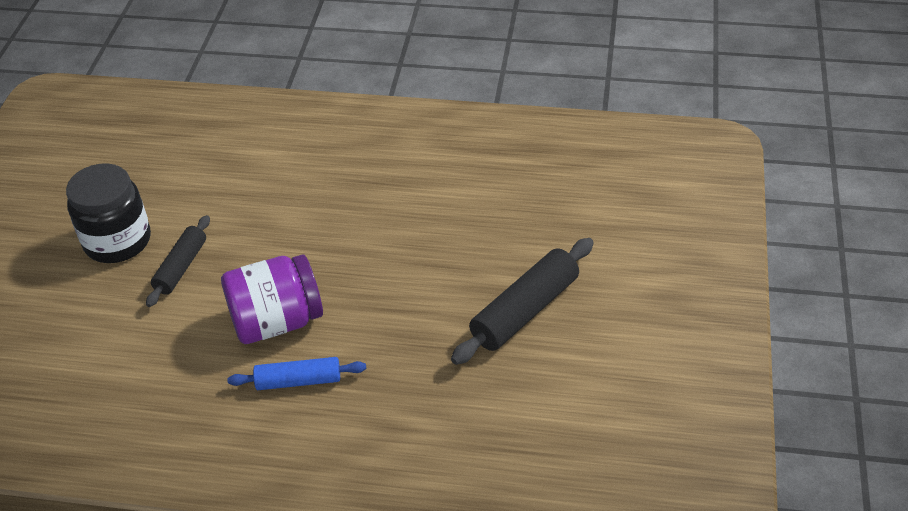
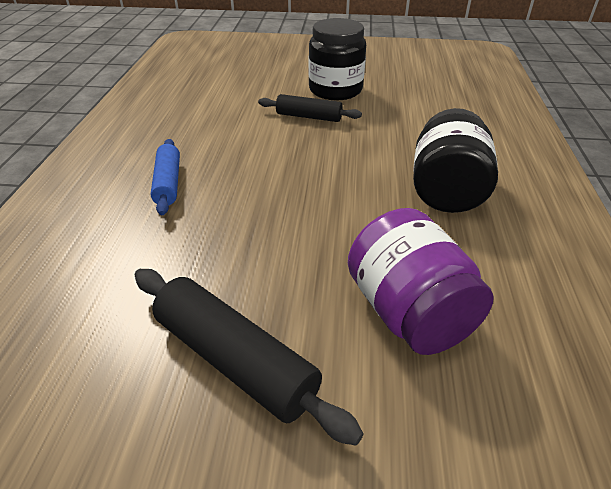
camera: 85 degrees right, 5 degrees down
(276, 322) = (242, 166): purple jar -> purple jar (409, 312)
(345, 178) = (446, 190): none -> black jar

